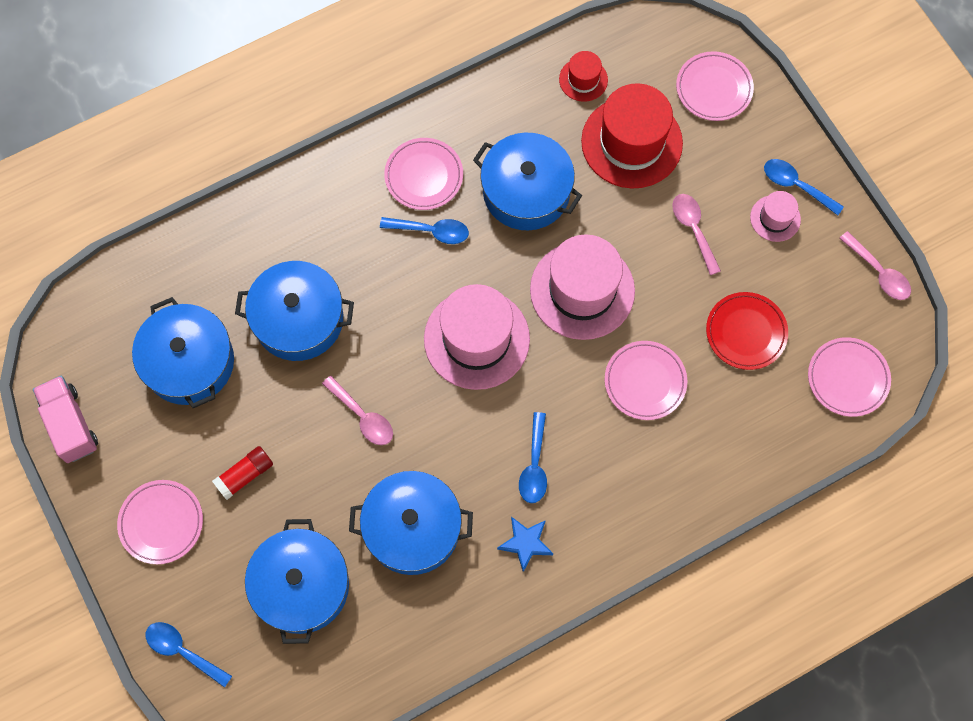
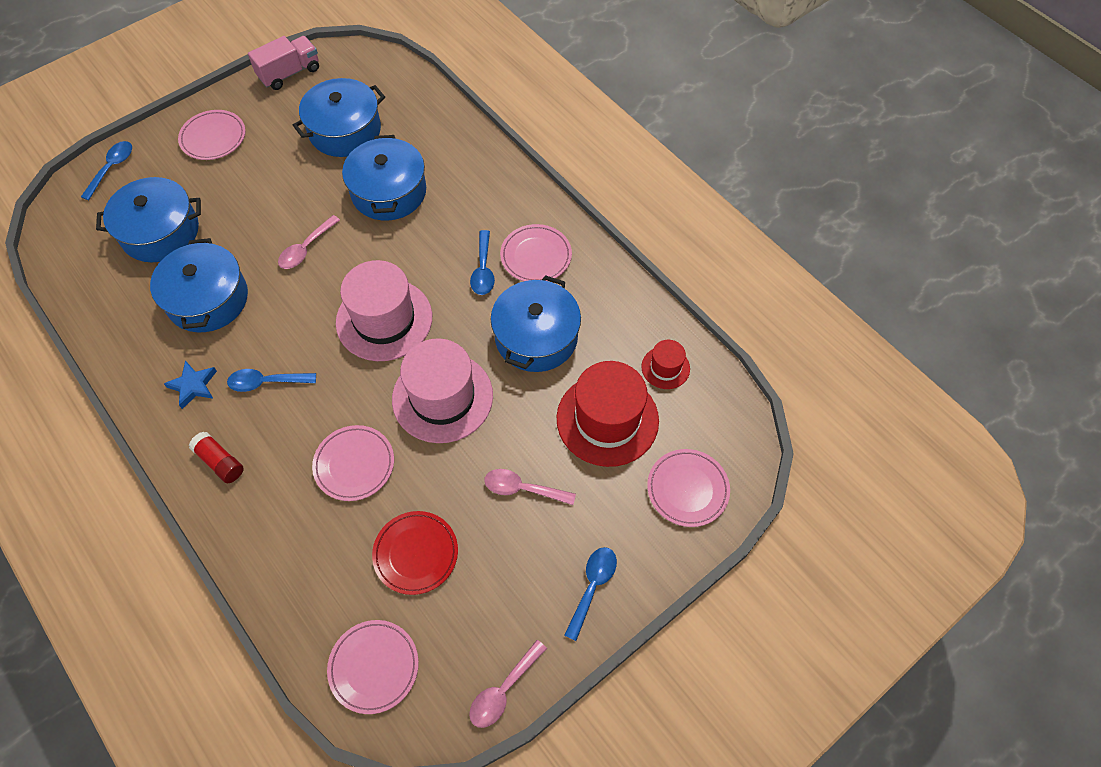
camera: 80 degrees right, 10 degrees down
(245, 475) = (252, 181): red glue stick -> red glue stick (220, 462)
(693, 229) = (522, 489): pink spoon -> pink spoon turned 135 degrees counterclockwise
(775, 218) = (549, 569): pink hat -> none

